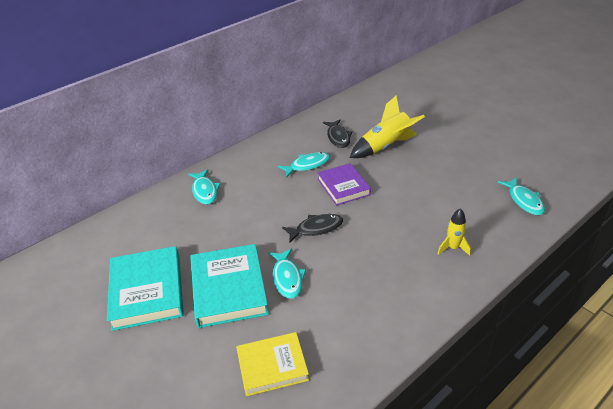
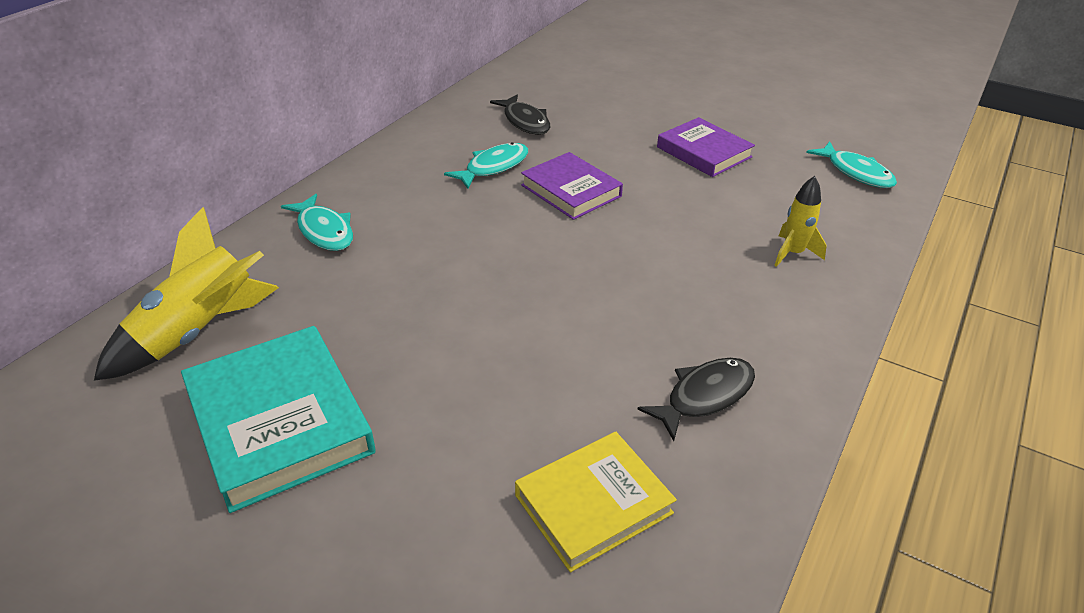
camera: 20 degrees left, 0 degrees up
(229, 289) = (445, 385): turquoise book -> none
(287, 278) = (546, 347): turquoise fish -> none
(316, 228) = (557, 259): black fish -> black fish (705, 396)
(385, 147) = (608, 126): yellow rocket -> yellow rocket (199, 332)
(434, 173) = (704, 152): none -> purple book

